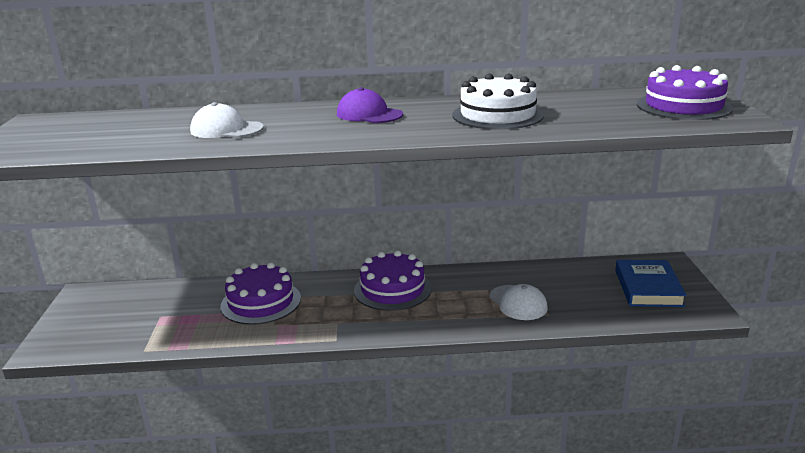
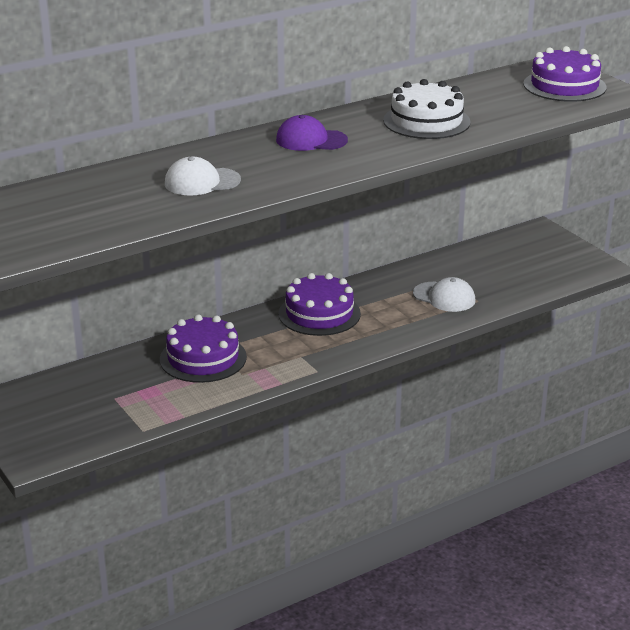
camera: 30 degrees left, 5 degrees up
(648, 288) = (540, 257): blue book -> none

